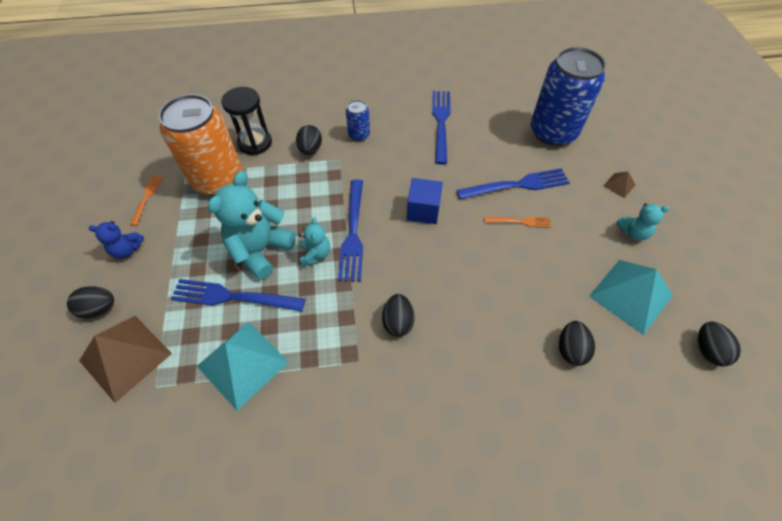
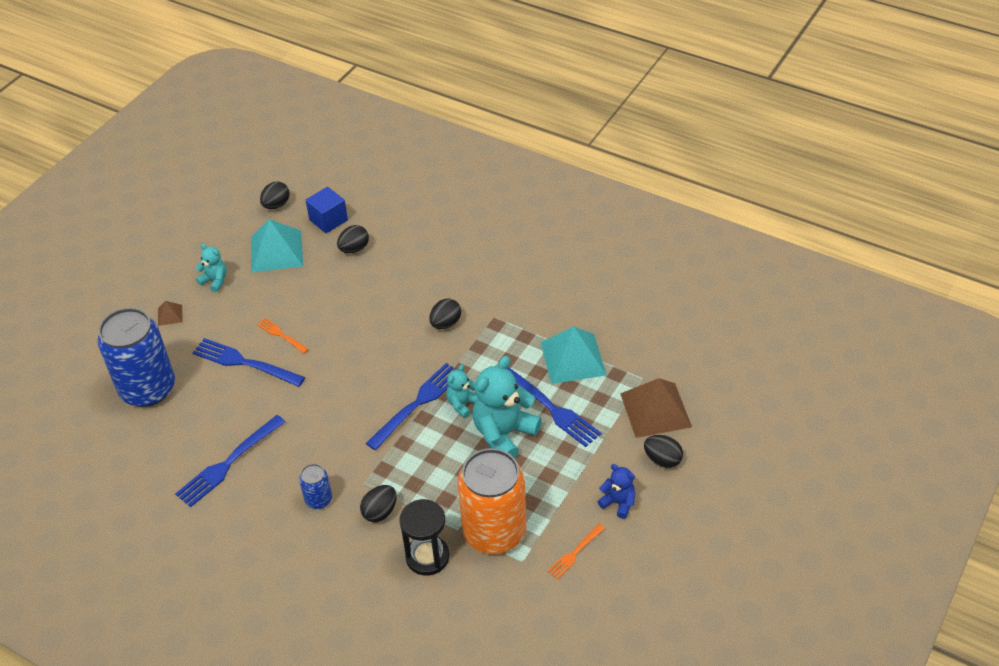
camera: 140 degrees left, 10 degrees down
(260, 250) = (504, 434): turquoise teddy bear -> turquoise teddy bear turned 150 degrees clockwise
(423, 210) = (343, 388): blue cube -> blue cube (328, 220)

